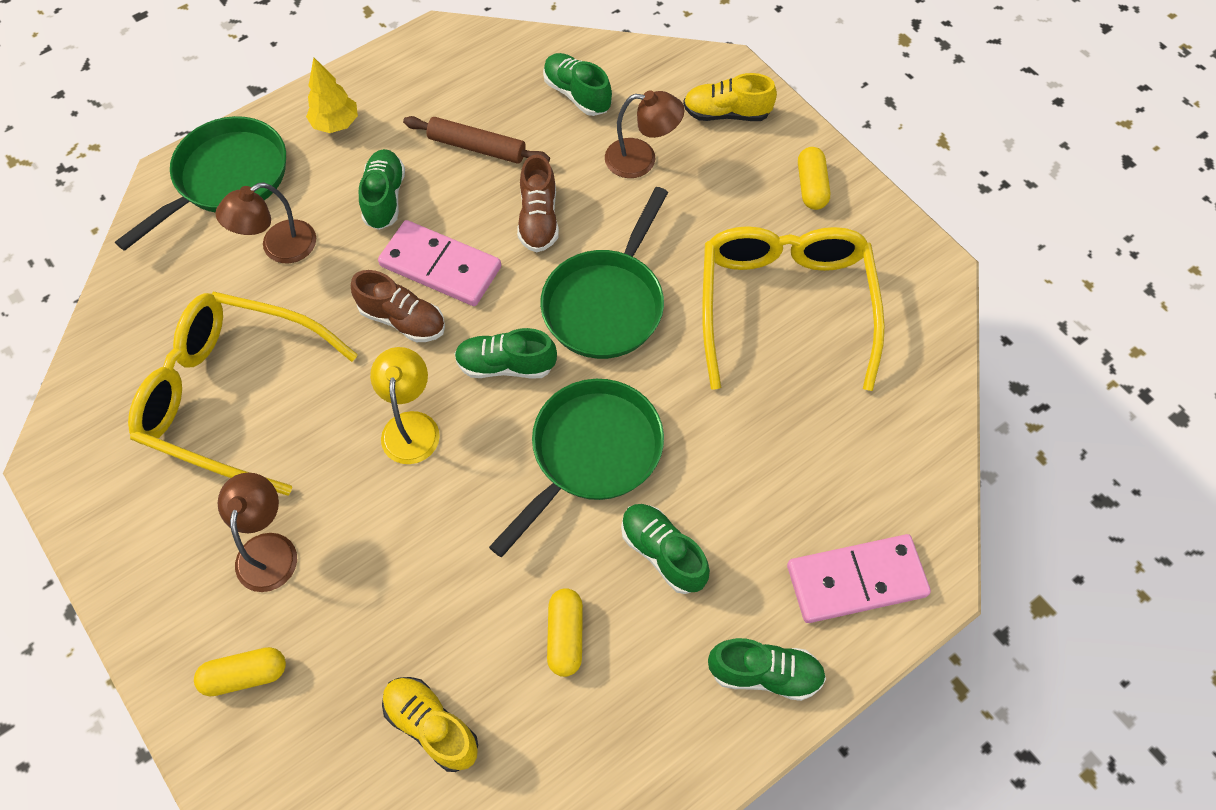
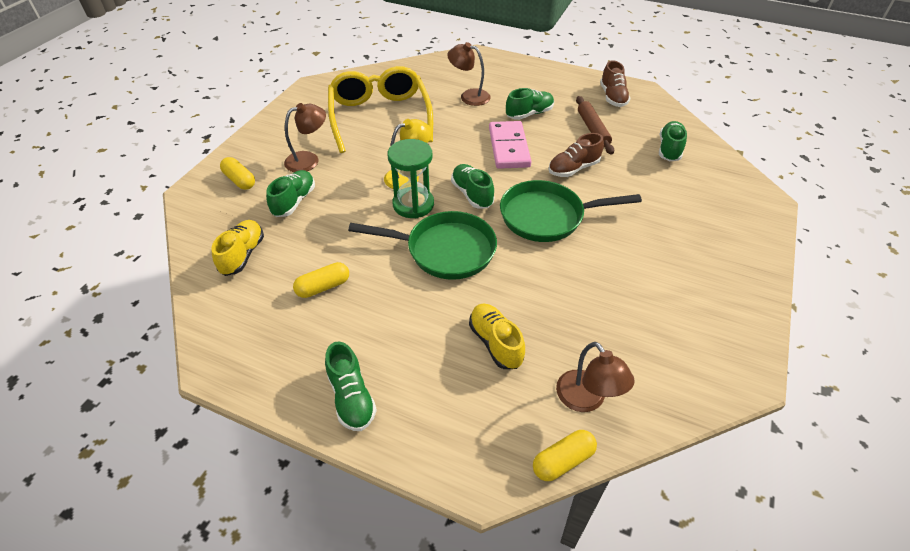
camera: 60 degrees right, 15 degrees down
(227, 179) = (490, 68): green pan -> none
(336, 124) = (553, 83): yellow tree -> none
(403, 319) = (466, 148): brown shoe -> brown shoe (612, 97)
(477, 448) = (413, 204): none -> green hourglass
(641, 159) = (658, 191): brown lamp -> brown lamp (586, 400)
(662, 553) = (403, 309): green shoe -> green shoe (294, 201)
(726, 113) = (735, 213): yellow shoe -> yellow shoe (495, 343)
(784, 307) = (626, 299): yellow glasses -> none
(811, 186) = (731, 276): yellow capsule -> yellow capsule (563, 461)
(856, 581) = (452, 426): pink domino -> none

